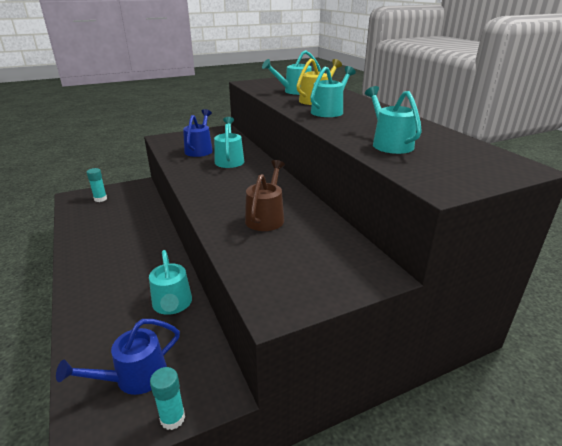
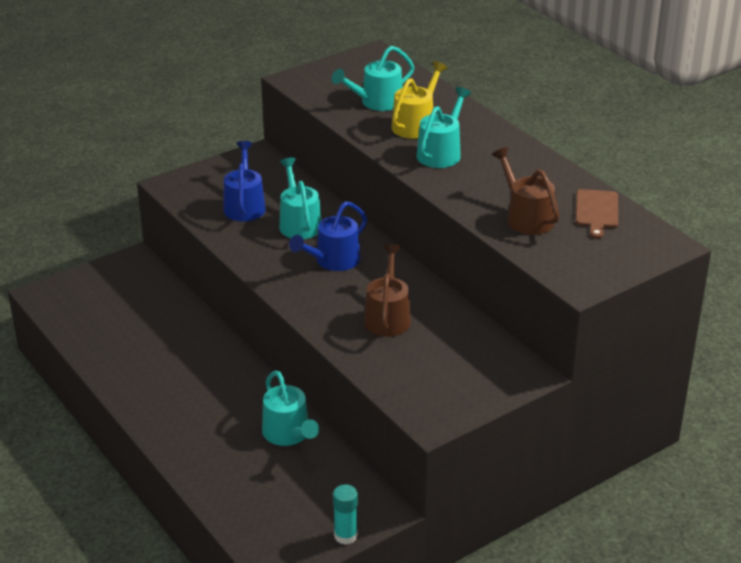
camera: 10 degrees left, 5 degrees up
(100, 199) = (91, 294): turquoise glue stick -> none
(134, 377) = (288, 509): blue watering can -> blue watering can (333, 261)
(389, 143) = (526, 217): turquoise watering can -> brown watering can
(451, 144) = (596, 211): none -> brown cutting board

